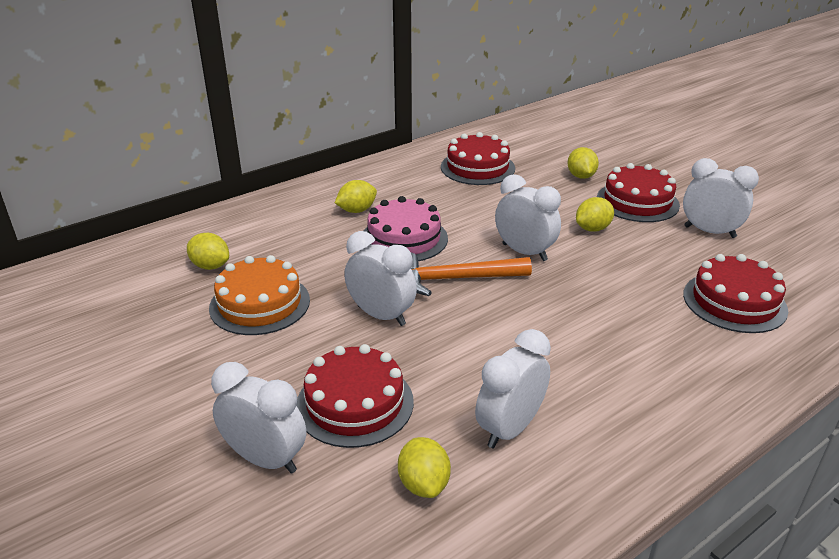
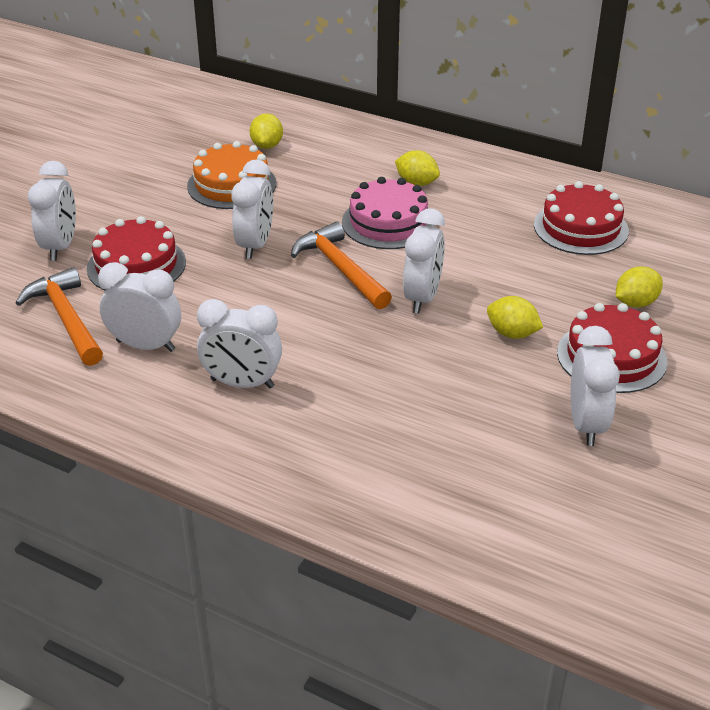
camera: 65 degrees right, 5 degrees up
(423, 484) = (66, 319): yellow lemon -> orange hammer
(601, 377) = (242, 383): none -> white clock
(734, 302) = (435, 458): red cake -> none

